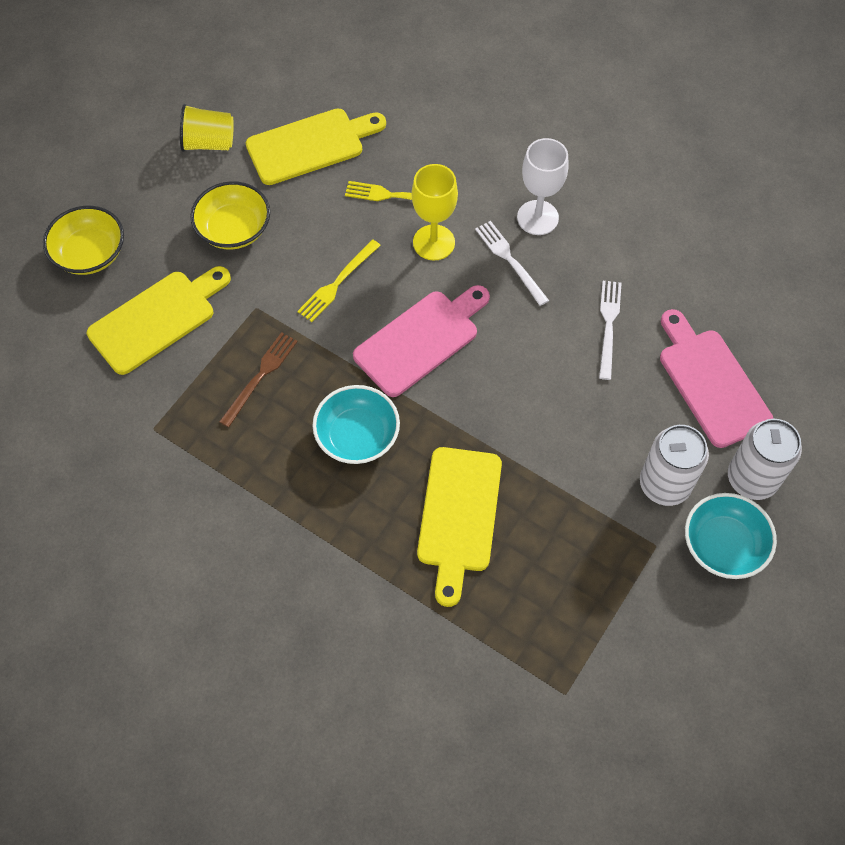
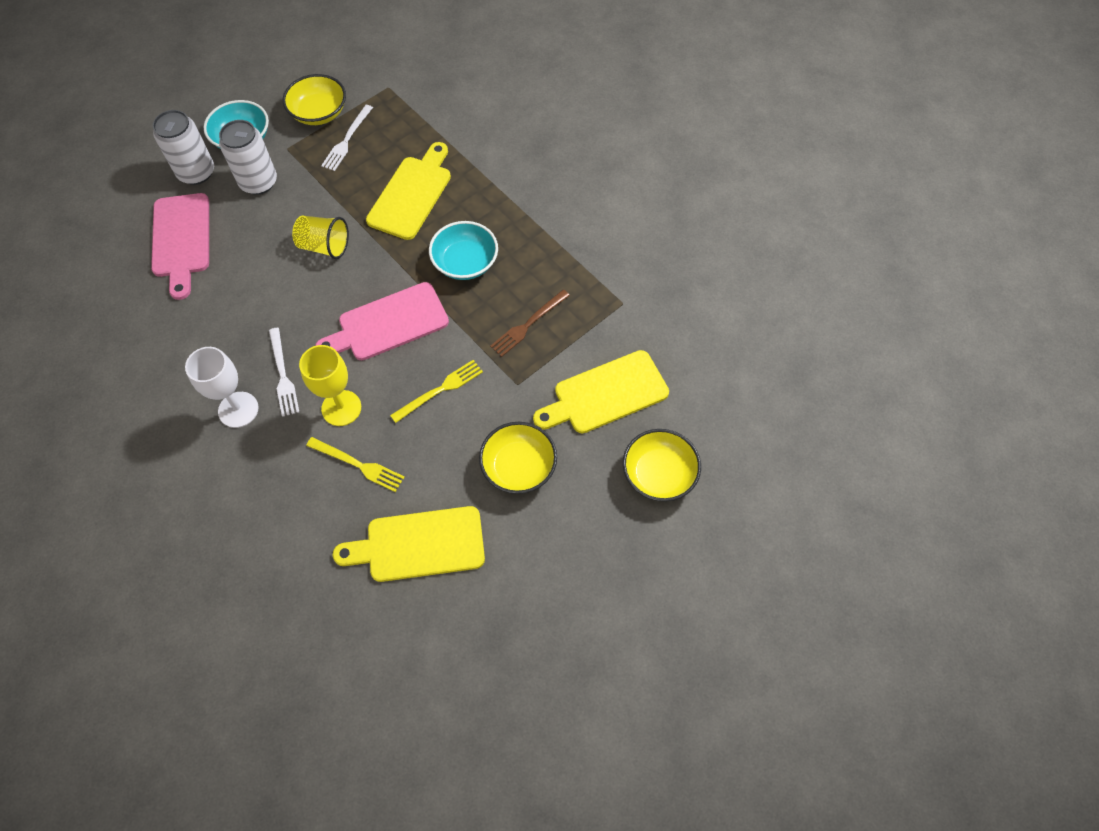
camera: 165 degrees left, 0 degrees up
(209, 143) = (521, 575): yellow cup -> yellow cup (324, 246)
(608, 325) = (232, 300): white fork -> white fork (347, 140)
(643, 618) = (319, 113): none -> yellow bowl

